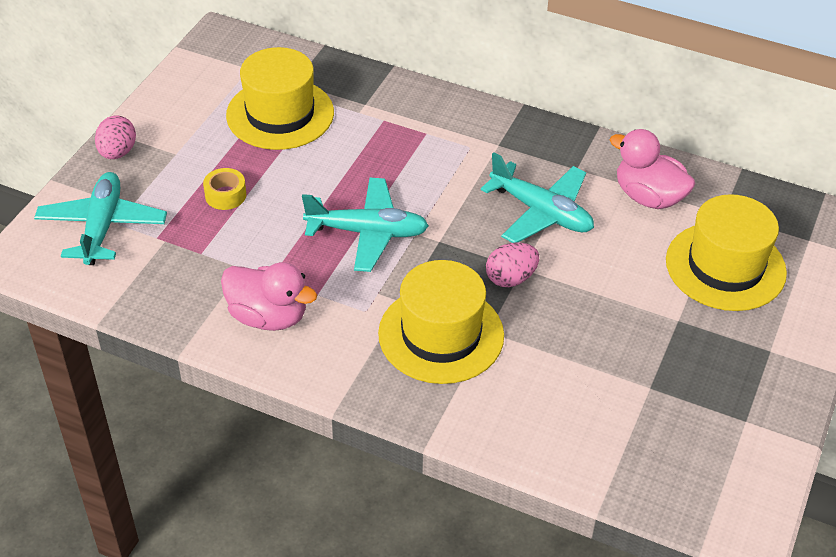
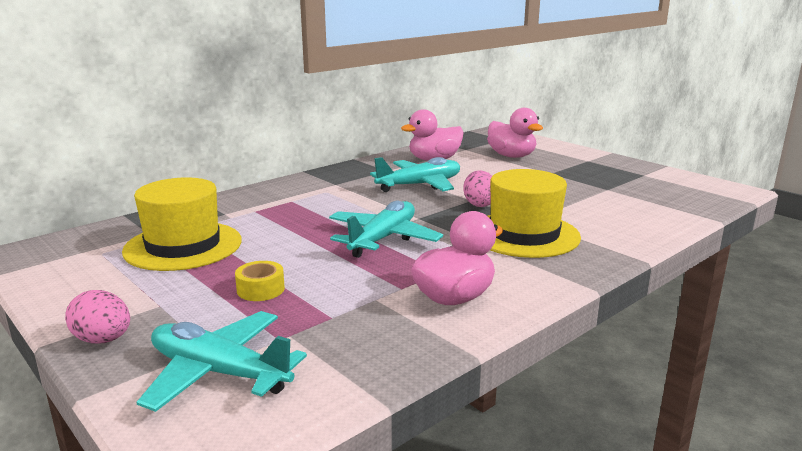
camera: 65 degrees left, 25 degrees down
(725, 266) = (511, 156): yellow hat -> pink duck

